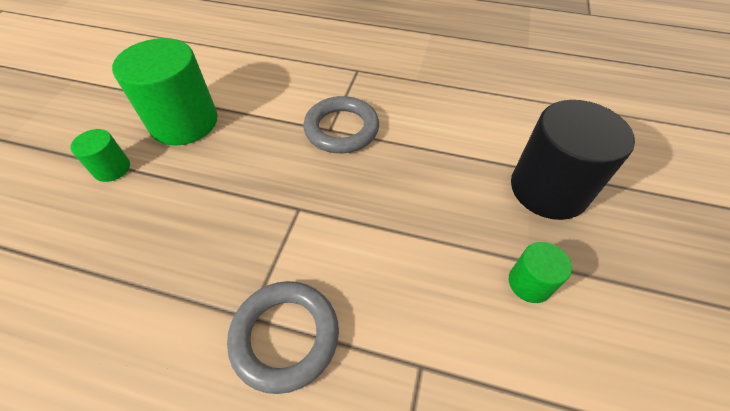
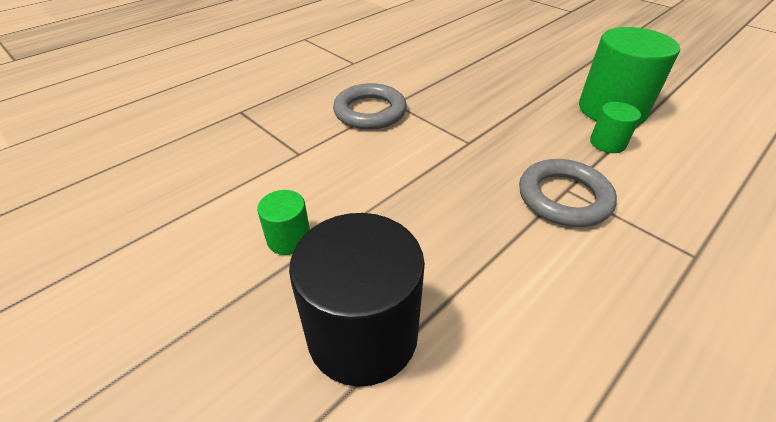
camera: 120 degrees right, 10 degrees down
(112, 168) = (563, 75): green cylinder -> green cylinder (607, 143)

